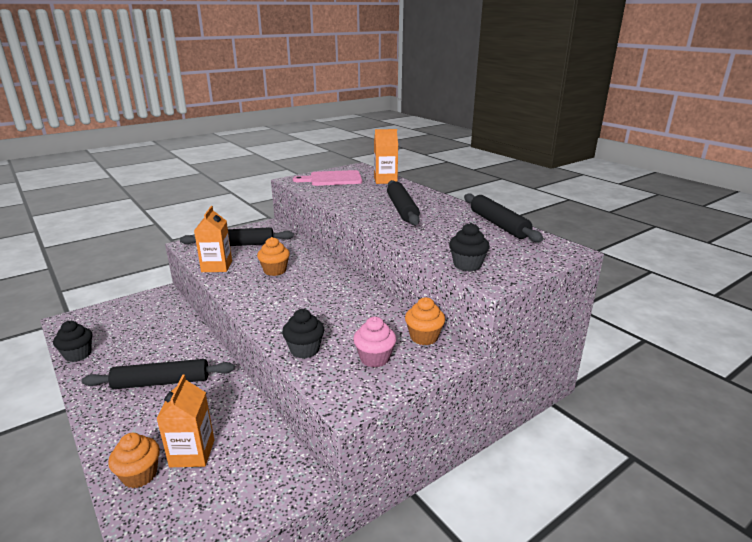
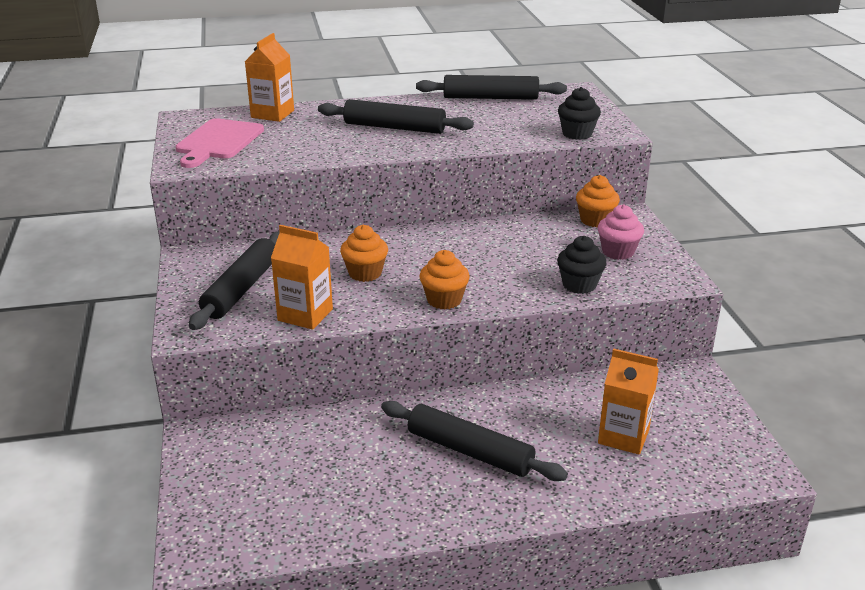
camera: 65 degrees left, 5 degrees up
(78, 354) = (333, 534): black cupcake -> none
(140, 475) = (643, 477): orange cupcake -> orange cupcake (444, 300)
(161, 382) = (470, 451): black rolling pin -> black rolling pin turned 75 degrees counterclockwise

